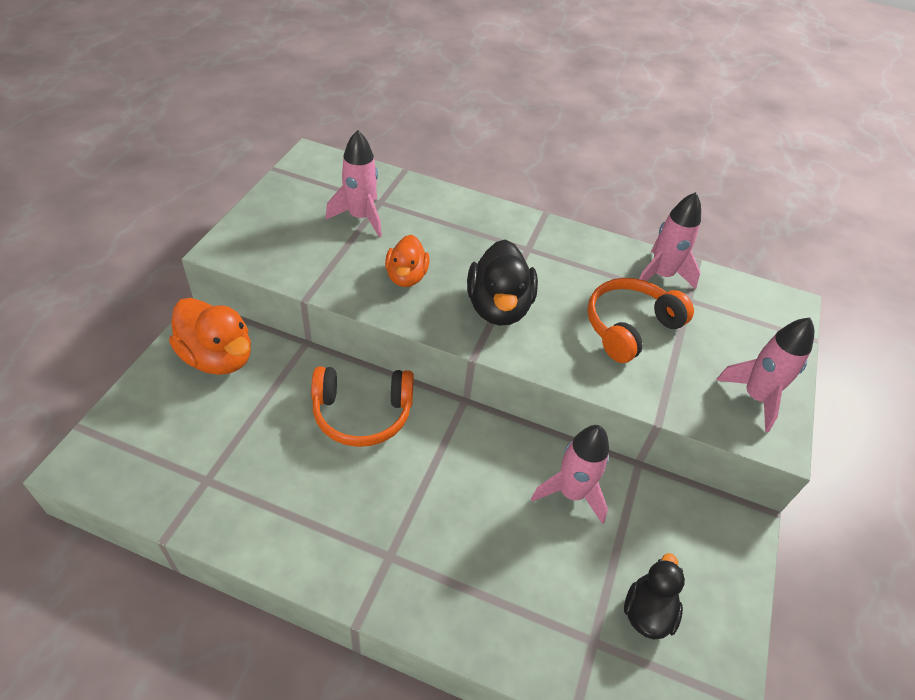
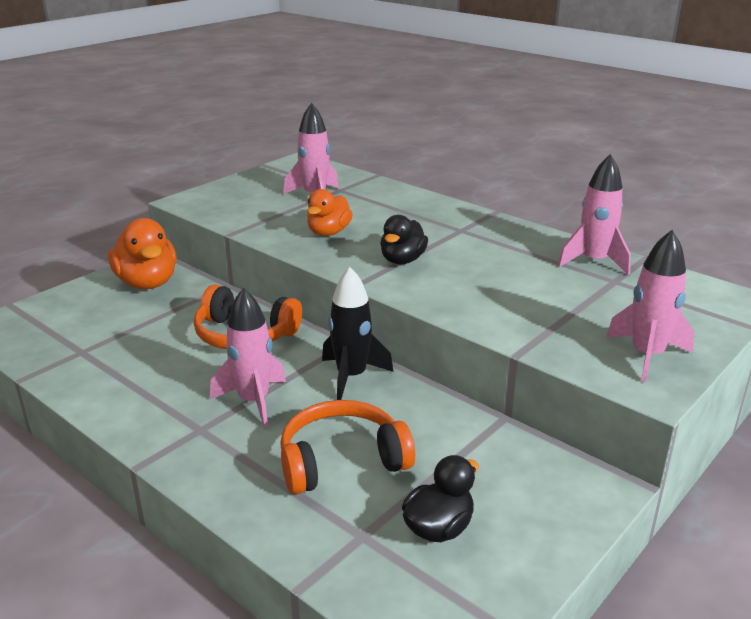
camera: 25 degrees right, 20 degrees down
(491, 446) = (351, 376): none -> black rocket
(498, 307) = (402, 260): black duck -> black duck, size x0.64
(571, 493) = (413, 423): pink rocket -> pink rocket (253, 401)
(630, 327) = (532, 289): orange headphones -> orange headphones (342, 461)

